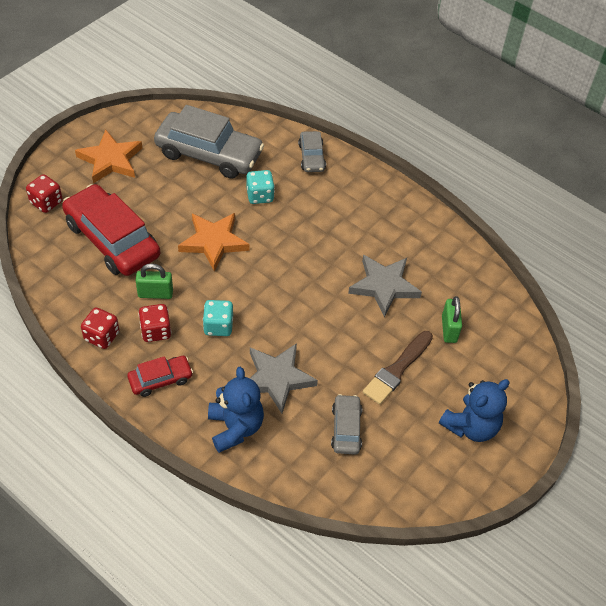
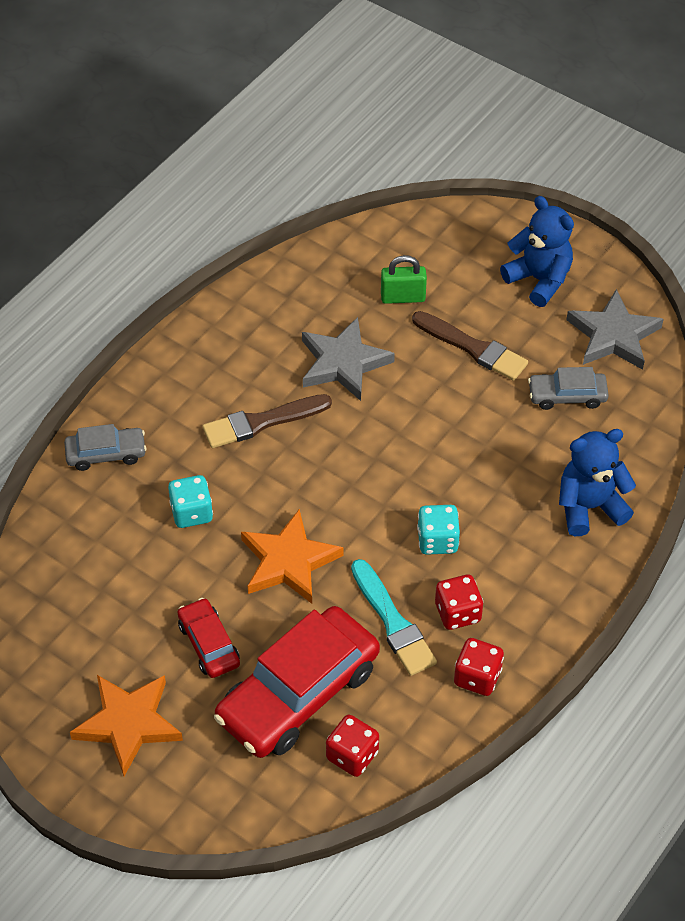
camera: 90 degrees left, 0 degrees up
(46, 202) = (230, 801): red dice -> red dice (352, 755)
(155, 293) = (393, 622): green padlock -> turquoise brush
(160, 379) = (534, 596): red car -> red car (209, 644)
(209, 154) = (106, 587): grey car -> none
(277, 378) = (509, 469): grey star -> grey star (613, 335)
(332, 236) = (262, 422): none -> brown brush

